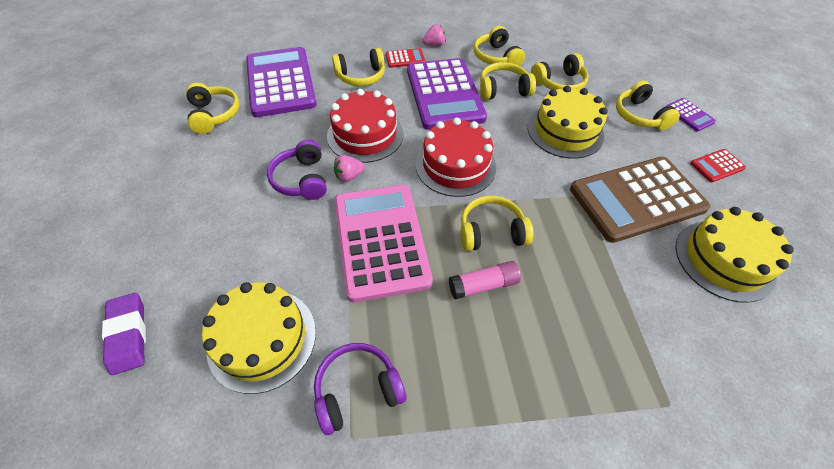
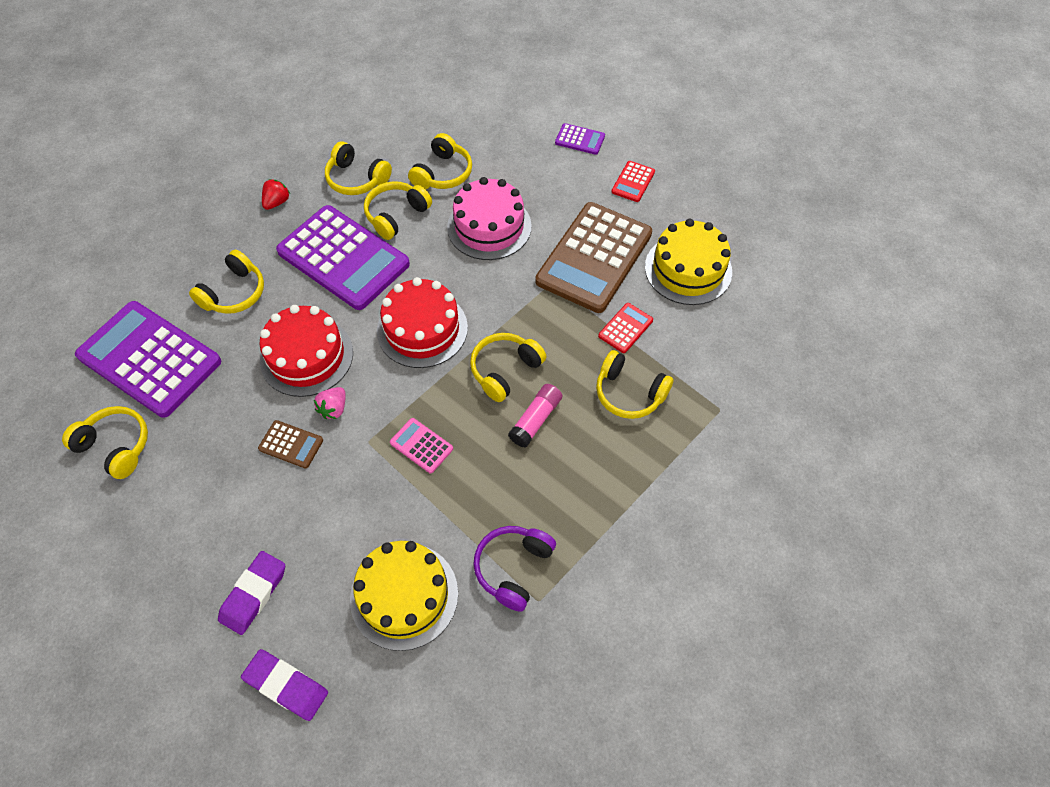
camera: 40 degrees left, 5 degrees up
(181, 254) = (253, 594): none -> purple eraser
(302, 179) = (291, 444): purple headphones -> brown calculator
(380, 240) = (421, 446): pink calculator -> pink calculator, size x0.42
(405, 58) = (261, 240): red calculator -> red calculator (625, 328)
(434, 45) = (277, 202): pink strawberry -> red strawberry
(565, 131) = (489, 226): yellow cake -> pink cake
(639, 116) = (540, 167): yellow headphones -> yellow headphones (629, 393)

